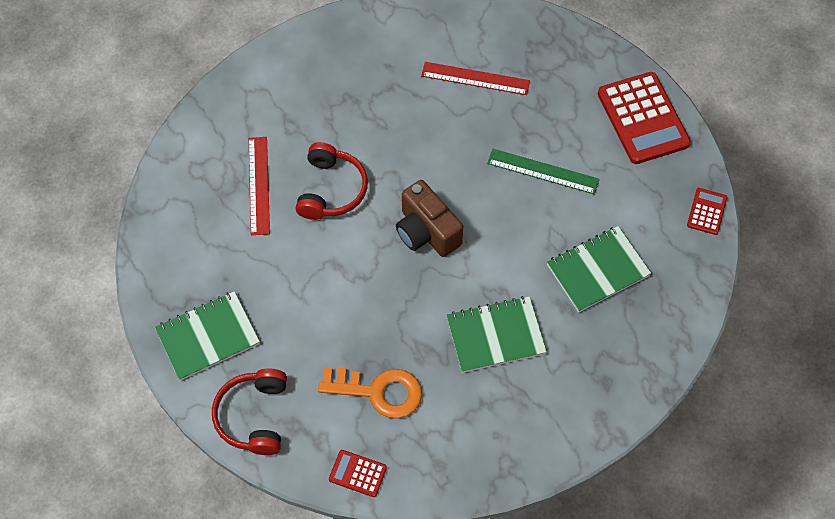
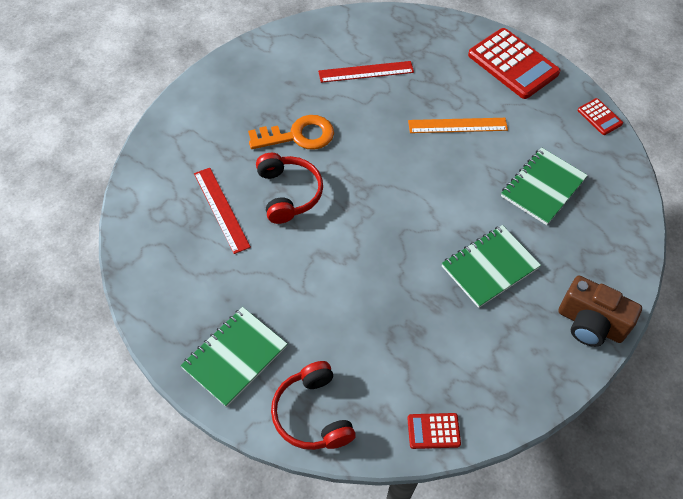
camera: 25 degrees left, 5 degrees down
(379, 391) = (415, 350): orange key -> orange key (298, 136)
(426, 232) = (388, 202): brown camera -> brown camera (590, 324)
(543, 171) = (457, 125): green ruler -> orange ruler
(706, 211) = (599, 117): red calculator -> red calculator turned 150 degrees clockwise

